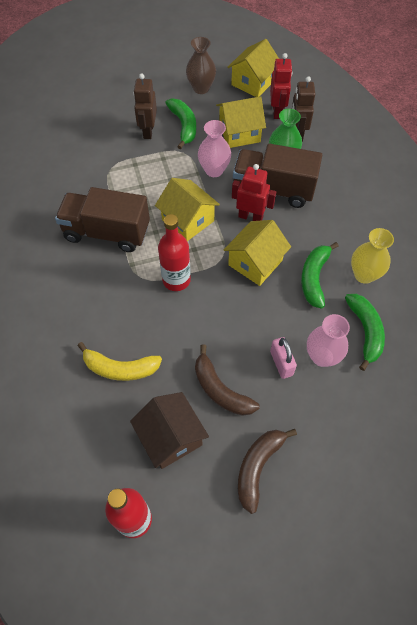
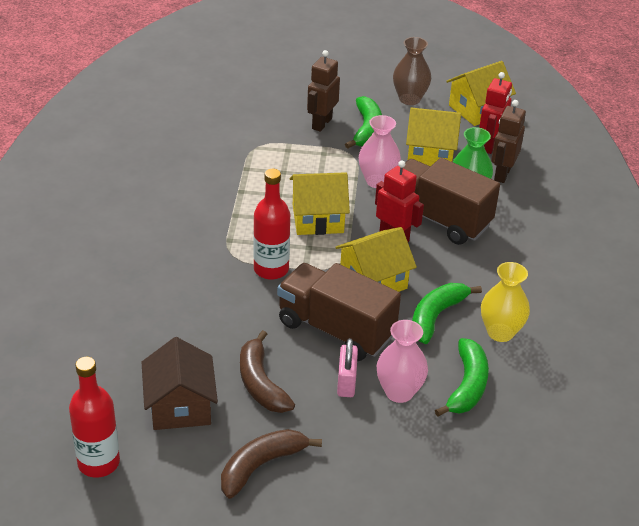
camera: 20 degrees right, 20 degrees down
(107, 232) = (219, 203): brown truck -> brown truck (336, 329)
(120, 368) = (161, 328): yellow banana -> none
(188, 220) = (317, 219): yellow house -> yellow house turned 75 degrees counterclockwise

